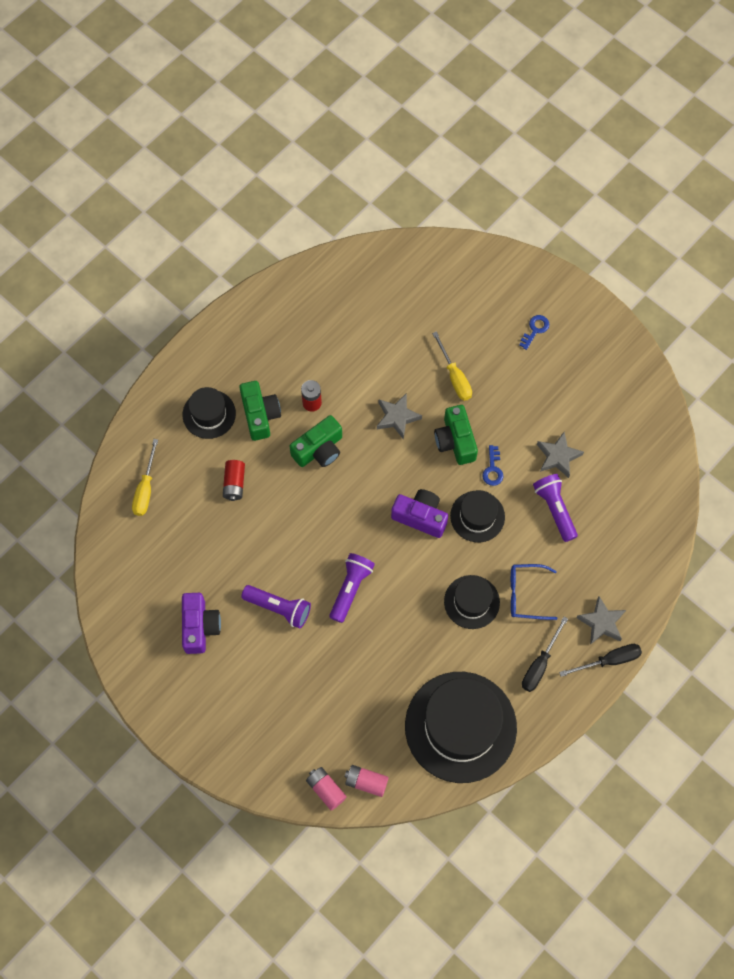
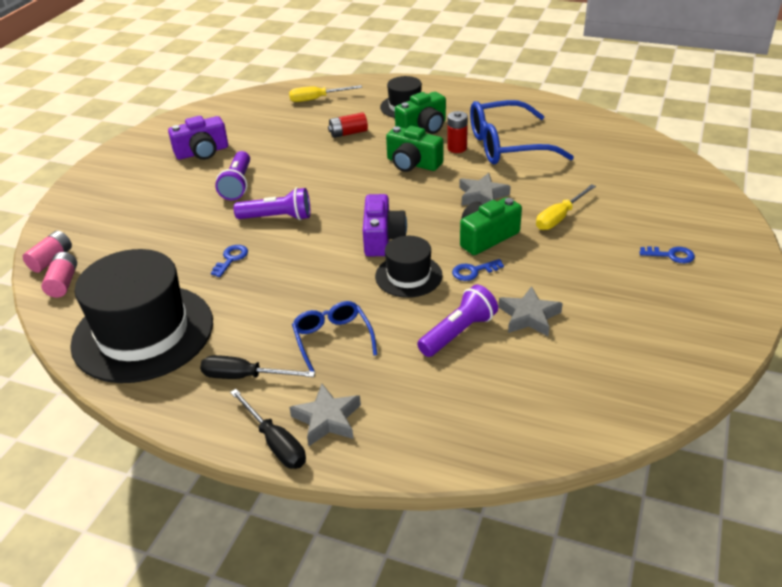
camera: 70 degrees right, 30 degrees down
(329, 361) = (507, 146): none -> blue glasses
(394, 641) = (231, 259): none -> blue key
(471, 602) = (302, 299): black hat -> none

